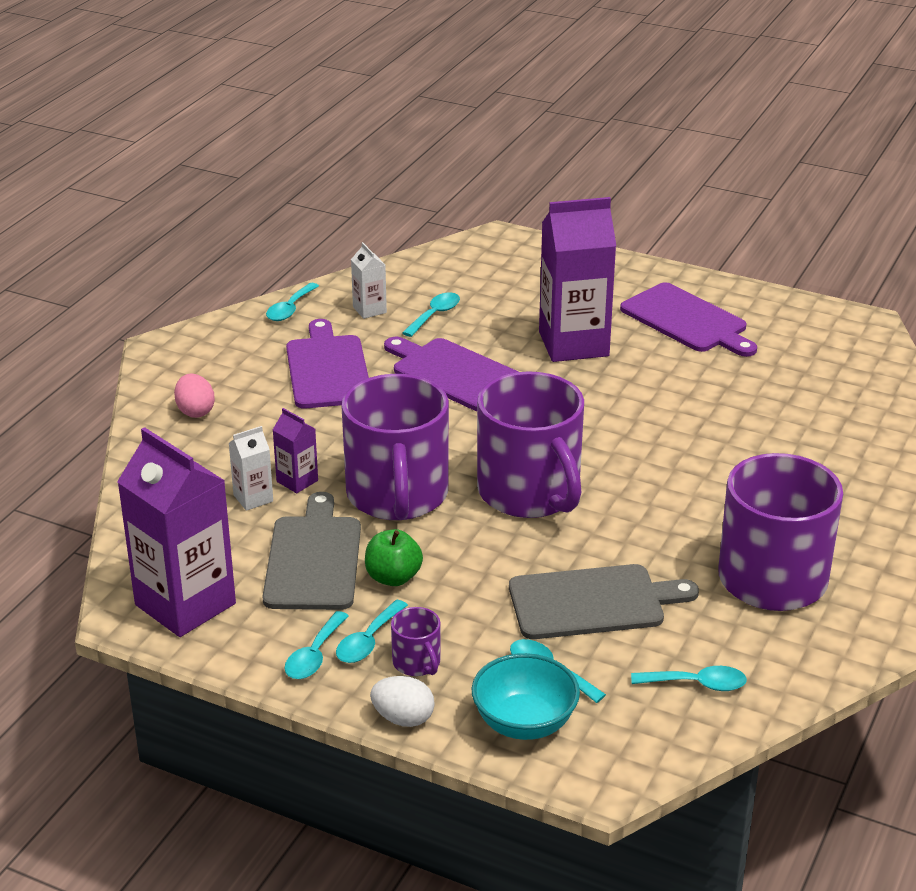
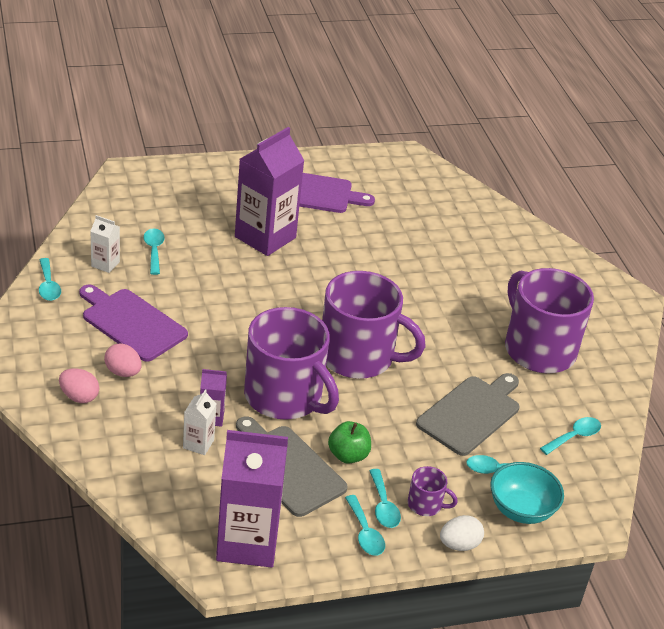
camera: 45 degrees left, 5 degrees up
(263, 407) = (123, 372): none -> pink egg
(454, 374) = (218, 291): purple cutting board -> none

